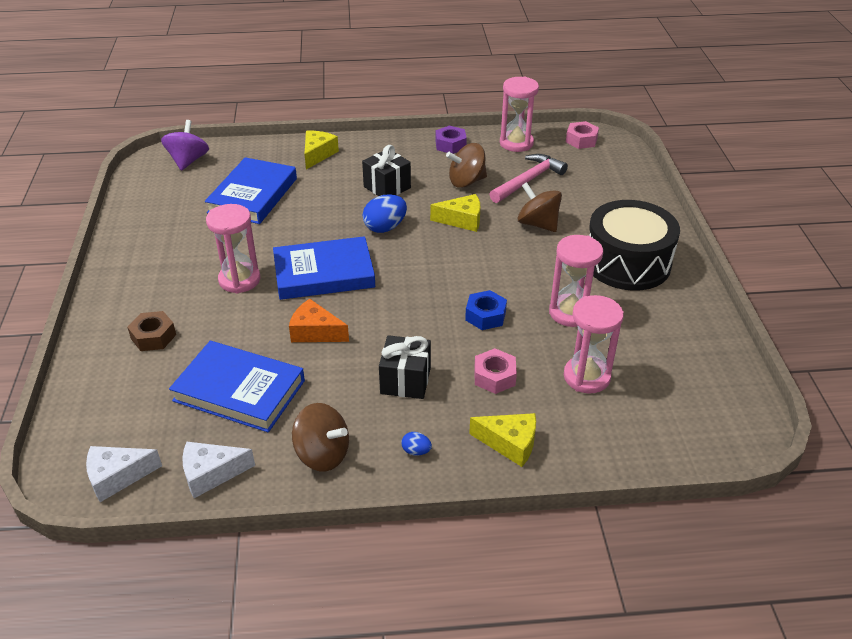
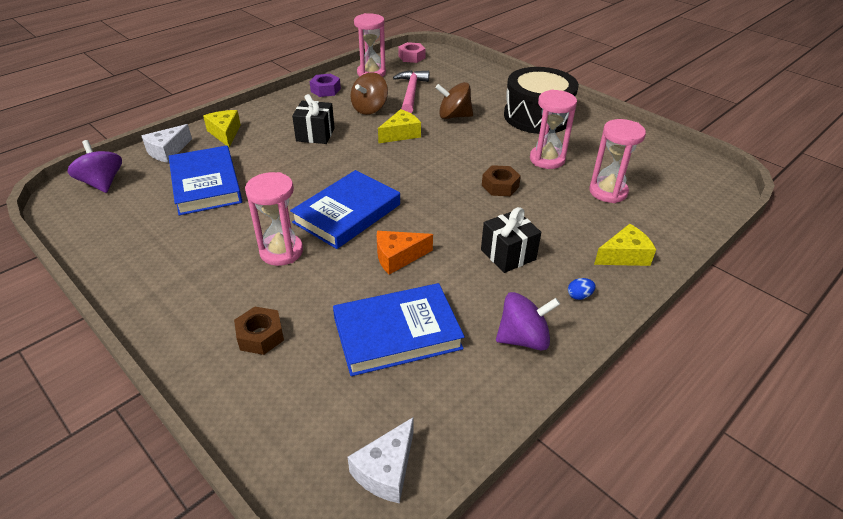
camera: 40 degrees left, 0 degrees up
(211, 474) = (462, 410): white cheese -> white cheese (167, 151)
(322, 454) = (523, 338): brown spinning top -> purple spinning top
(385, 227) = (351, 161): blue egg -> none
(485, 316) = (500, 186): blue nut -> brown nut
(494, 376) = (558, 220): pink nut -> none

